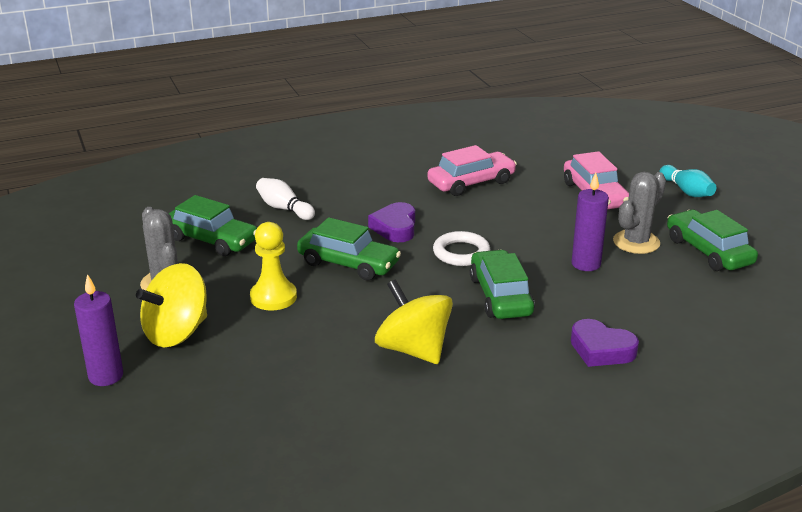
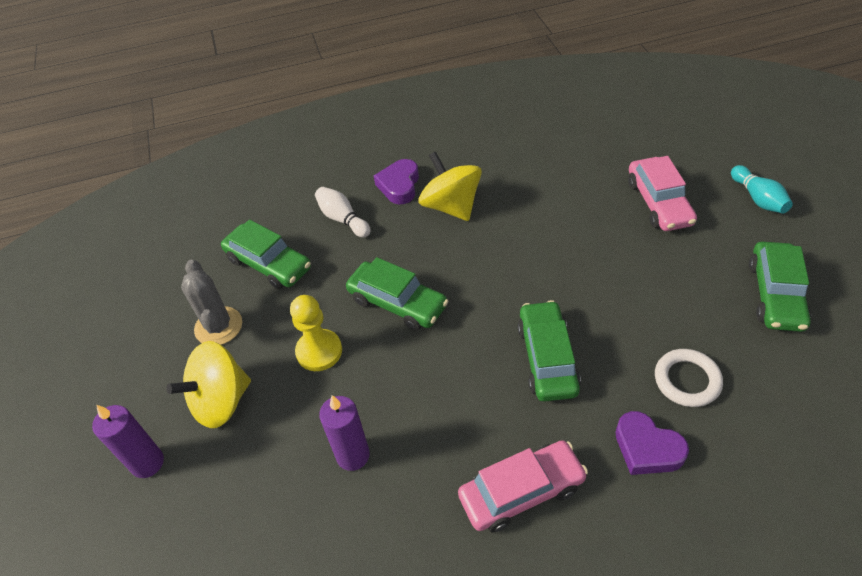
camera: 10 degrees right, 20 degrees up
(395, 227) = (449, 249): purple heart -> purple heart (399, 185)
(413, 350) = (450, 438): yellow spinning top -> yellow spinning top (451, 206)
(461, 253) = (512, 290): white ring -> white ring (687, 380)
(471, 182) = (532, 182): pink car -> pink car (521, 491)
(586, 264) = (641, 311): purple candle -> purple candle (353, 455)
(636, 242) = (697, 278): grey cactus -> none
(708, 251) = (775, 294): green car -> green car turned 150 degrees counterclockwise

